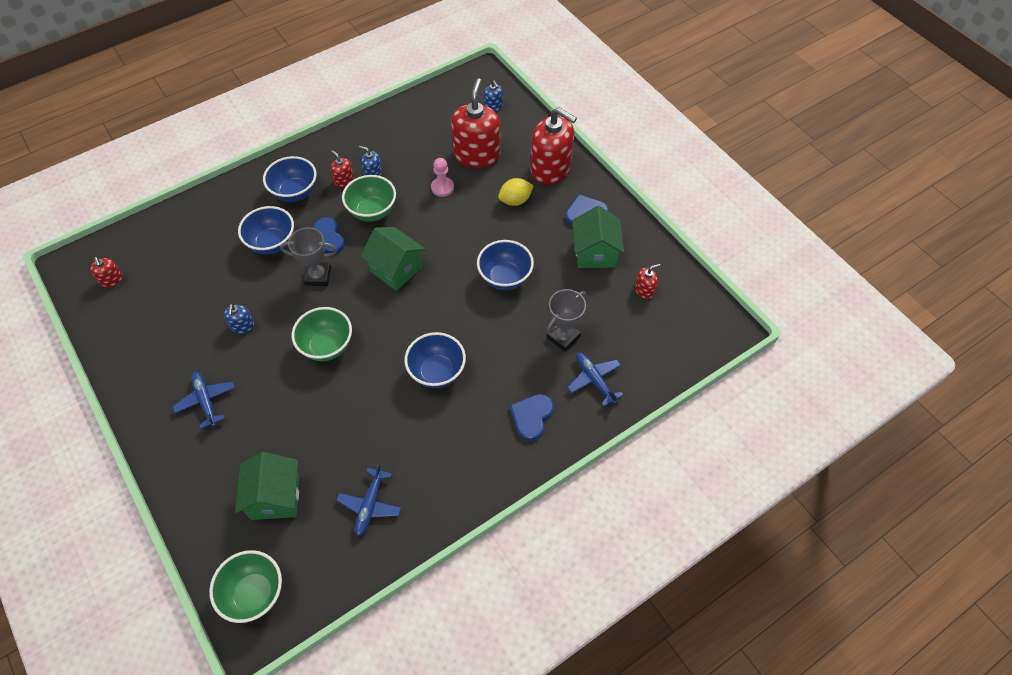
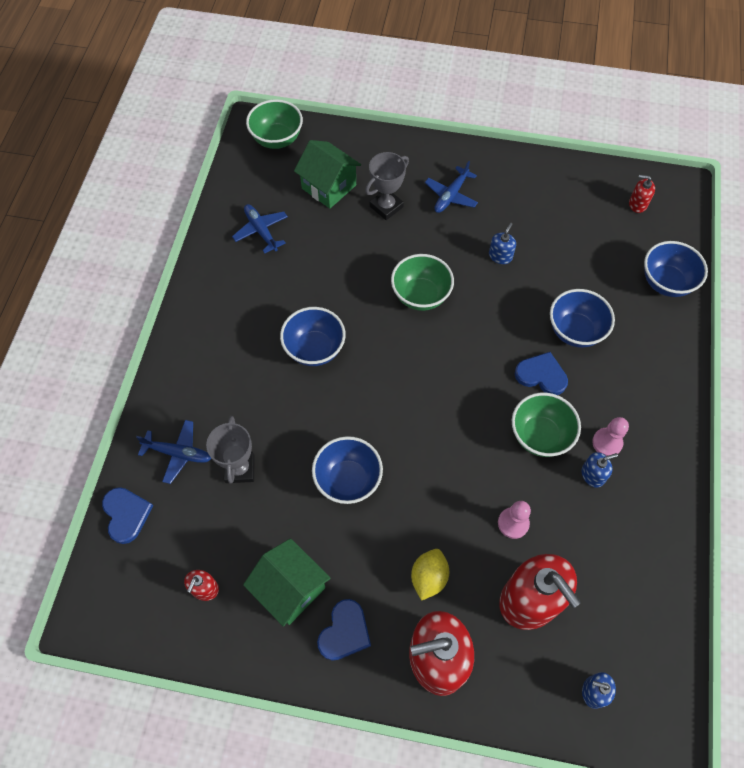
camera: 135 degrees right, 5 degrees up
(206, 401) = (451, 195): blue plane -> blue plane turned 105 degrees clockwise
(242, 326) = (500, 256): blue soap dispenser -> blue soap dispenser turned 75 degrees clockwise
(295, 192) = (627, 390): blue bowl -> blue bowl (666, 282)
(318, 276) = (501, 338): grey trophy -> grey trophy (386, 207)
(344, 180) = (607, 443): red soap dispenser -> pink pawn
(396, 269) = (449, 401): green house -> none
(531, 417) = (204, 379): blue heart -> blue heart (126, 514)

